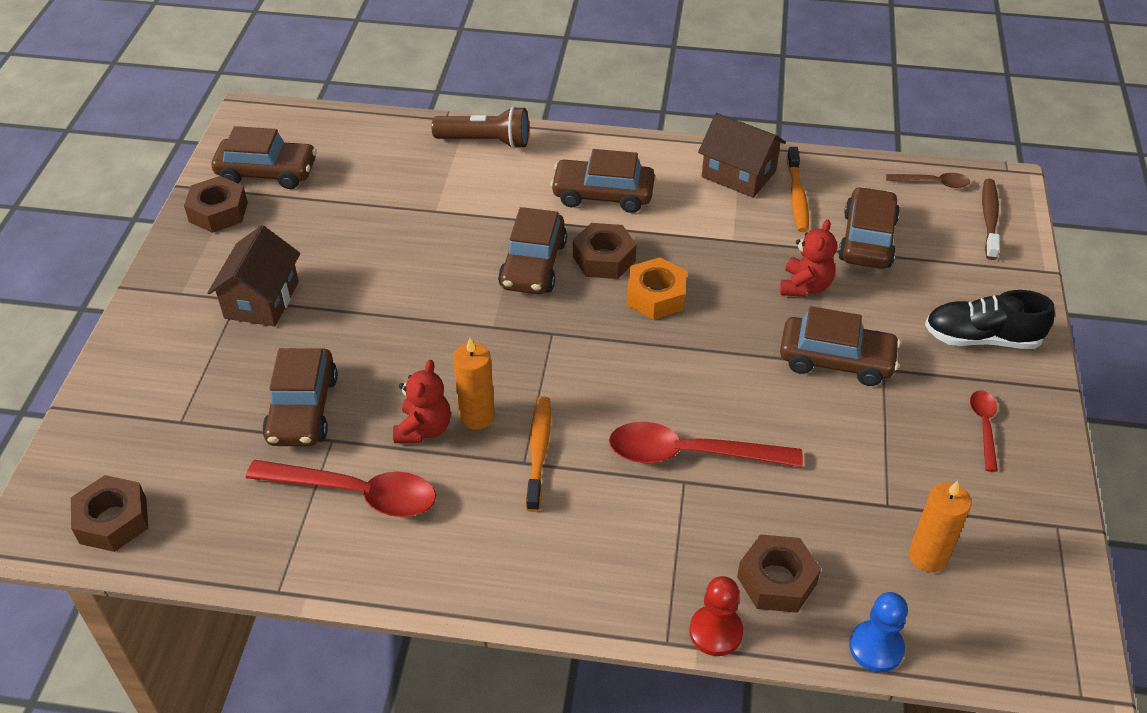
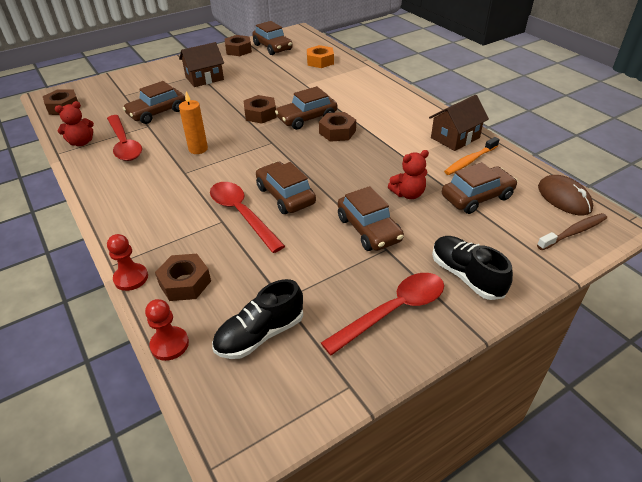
camera: 50 degrees right, 5 degrees down
(424, 429) = (176, 141): red teddy bear -> red teddy bear (81, 142)
(462, 302) = (260, 114): none -> brown nut
(486, 141) = (363, 74): brown flashlight -> none
(539, 451) = (195, 173): orange toothbrush -> none
(602, 195) = (377, 112): brown car -> brown car (285, 195)
(656, 296) = (334, 156): orange nut -> orange nut (320, 61)
(738, 174) = (455, 138): brown house -> brown house turned 60 degrees clockwise
(876, 647) = (169, 344): blue pawn -> red pawn
(928, 556) = (260, 334): orange candle -> black shoe
(933, 183) = (564, 198): brown spoon -> brown mouse
(984, 427) = (393, 311): red spoon -> red spoon, size x1.91

